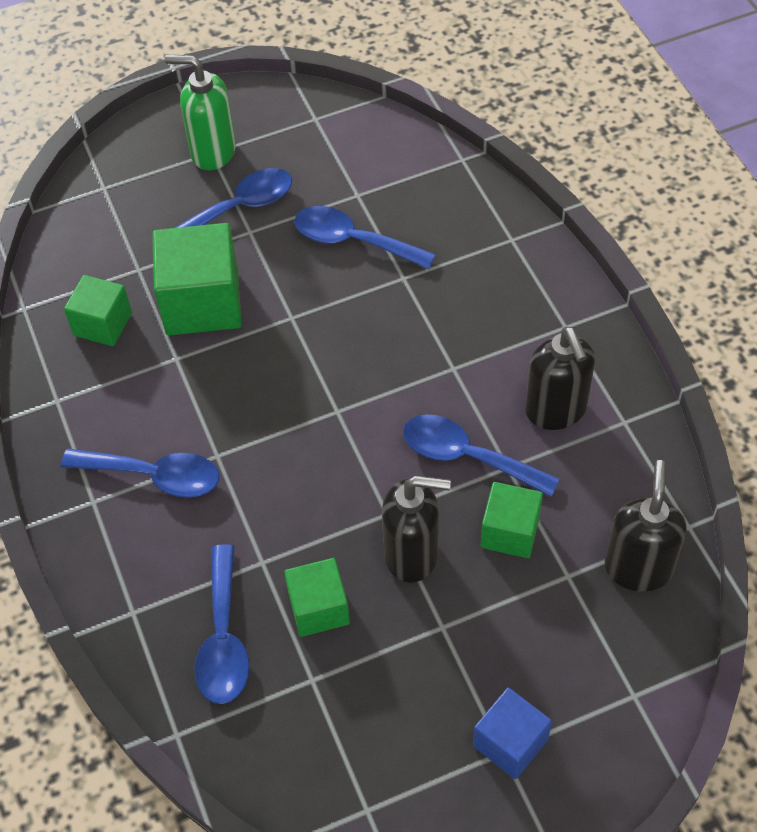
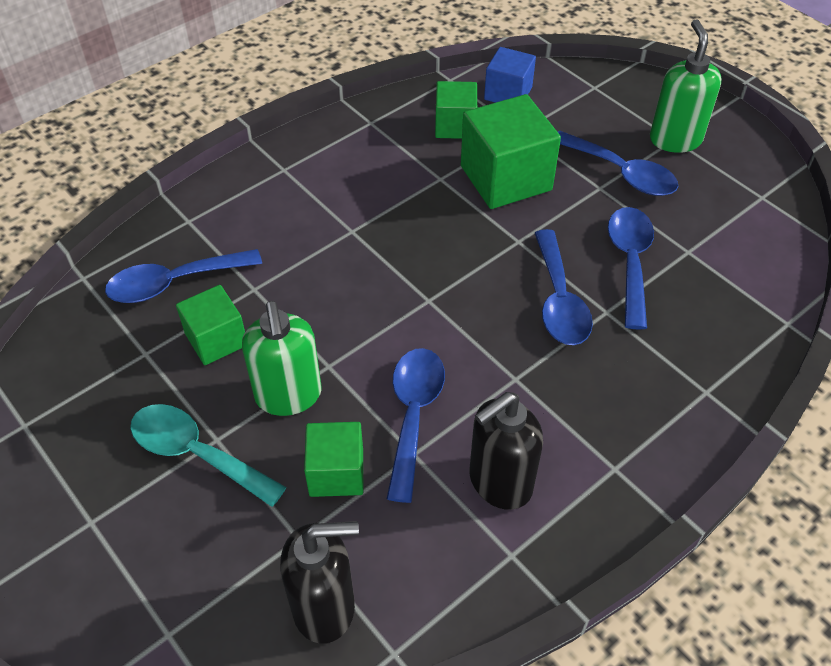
camera: 70 degrees right, 5 degrees down
(154, 476) = (318, 197): blue spoon -> blue spoon (559, 300)
(412, 555) = (288, 396): black soap dispenser -> green soap dispenser
(454, 646) = (196, 453): none -> turquoise spoon
(510, 742) = (100, 526): blue cube -> blue cube (508, 93)

